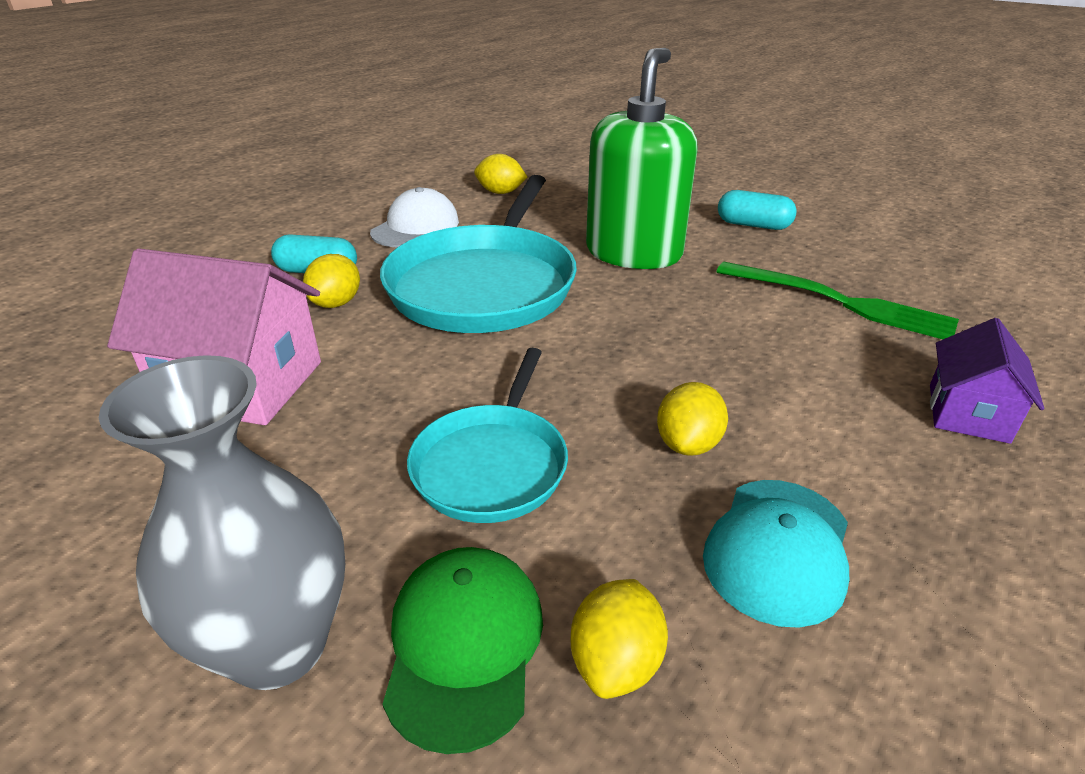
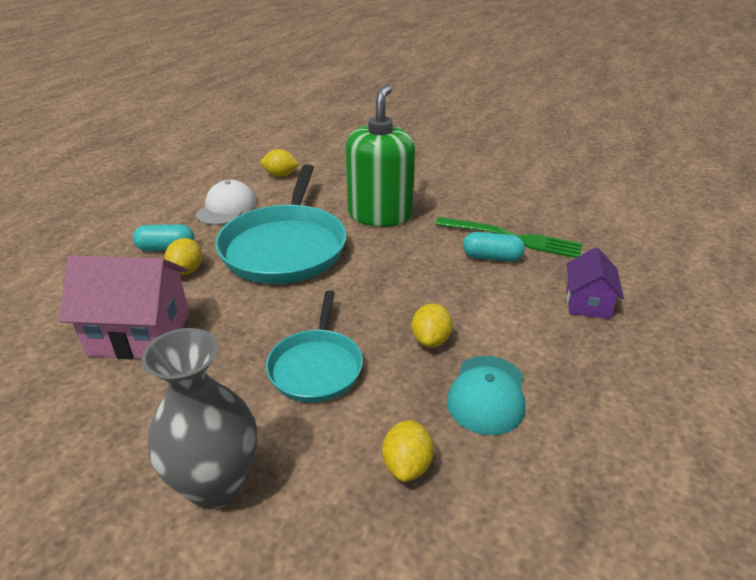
camera: 10 degrees left, 0 degrees up
(464, 645) = (322, 469): green cap -> none
(753, 225) = (455, 187): turquoise capsule -> turquoise capsule (492, 257)

